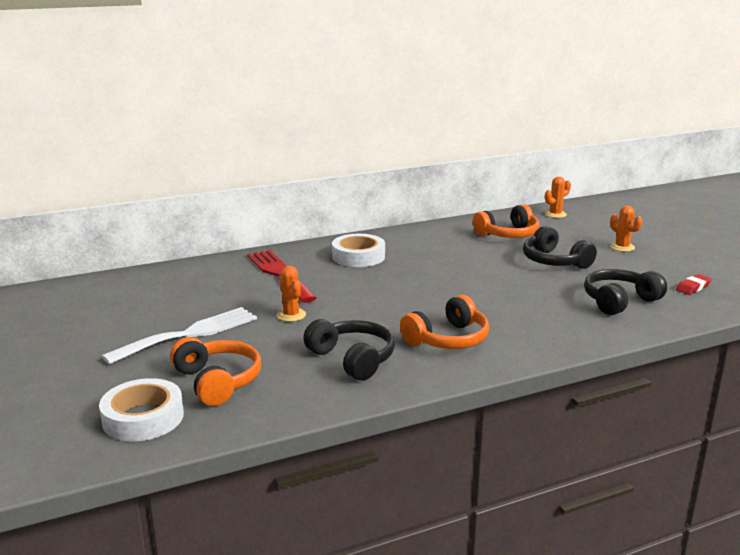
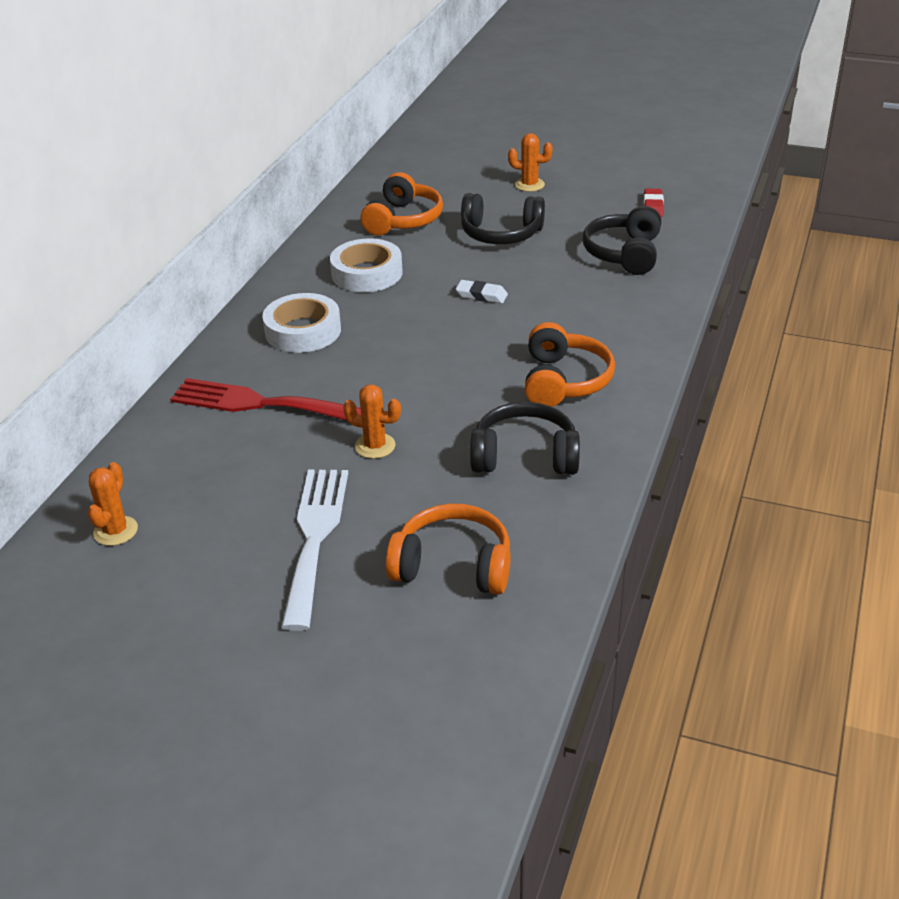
camera: 45 degrees left, 15 degrees up
(143, 418) = (463, 652): white tape -> white tape (367, 273)
(483, 282) = (481, 295): none -> white eraser
(555, 214) = (403, 168): orange cactus -> orange cactus (115, 531)

